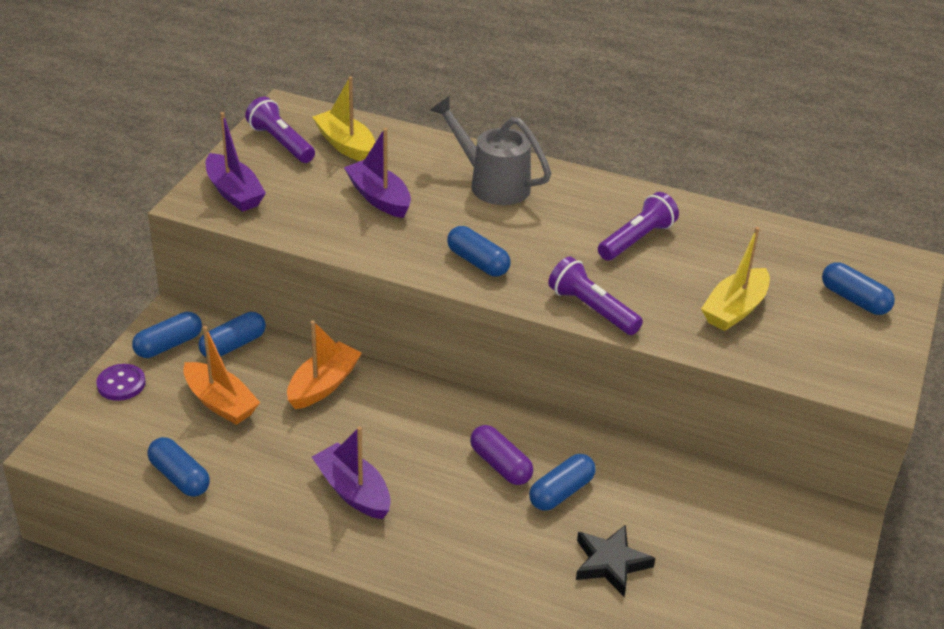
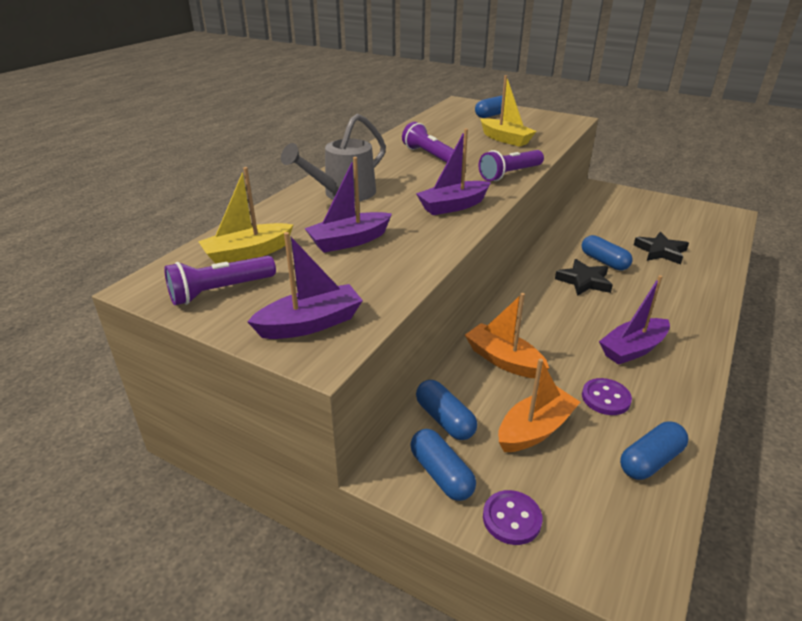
camera: 80 degrees left, 5 degrees down
(266, 457) = (605, 398): none -> purple button
(478, 262) = (453, 206): blue capsule -> purple boat
(500, 465) = (584, 281): purple capsule -> black star

